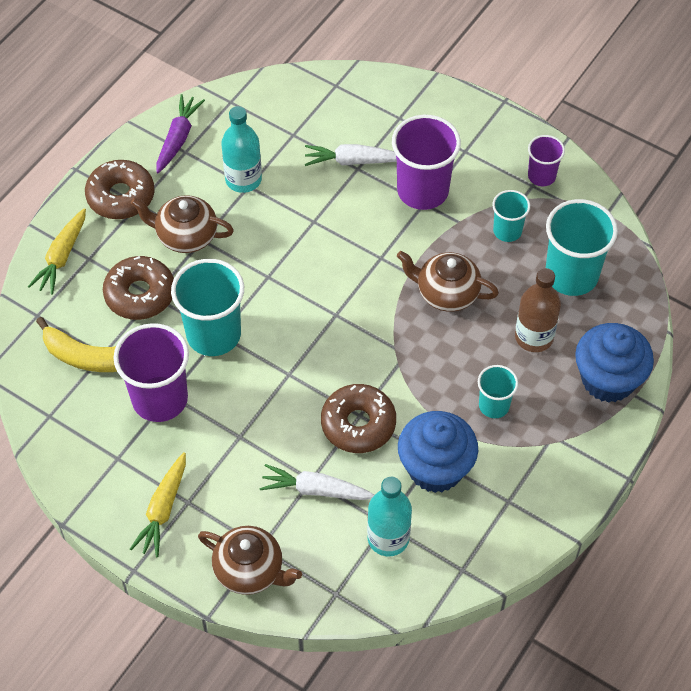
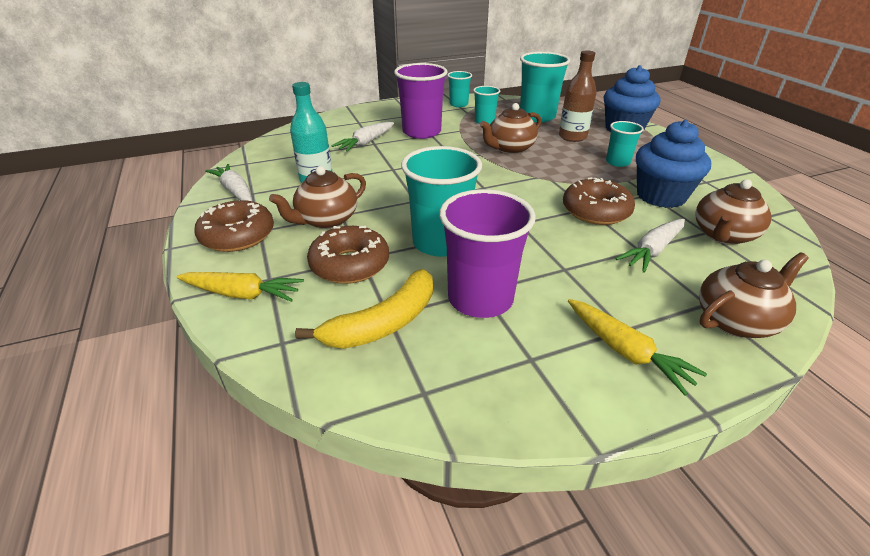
camera: 55 degrees left, 20 degrees down
(62, 256) = (242, 294): yellow carrot -> yellow carrot turned 45 degrees counterclockwise
(178, 139) = (235, 192): purple carrot -> white carrot
(388, 538) = (723, 235): turquoise bottle -> brown teapot
(541, 176) = (458, 104): purple cup -> turquoise cup

